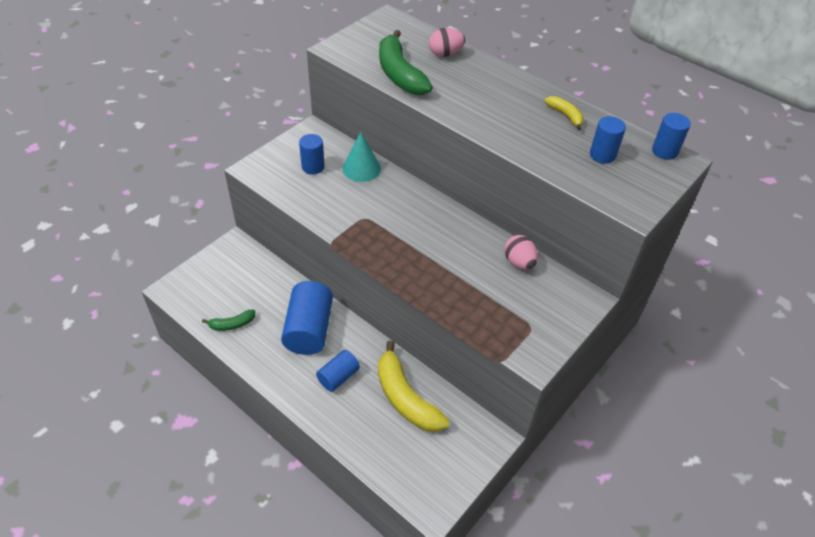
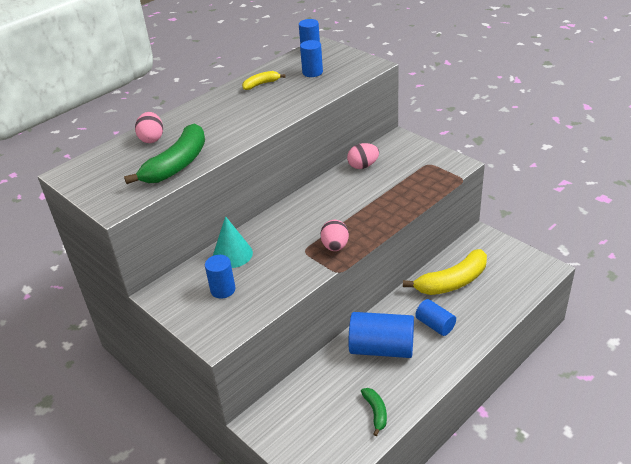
camera: 80 degrees left, 10 degrees down
(369, 240) = (335, 246): none -> pink egg
(399, 74) = (177, 164): green banana -> green banana turned 45 degrees counterclockwise

